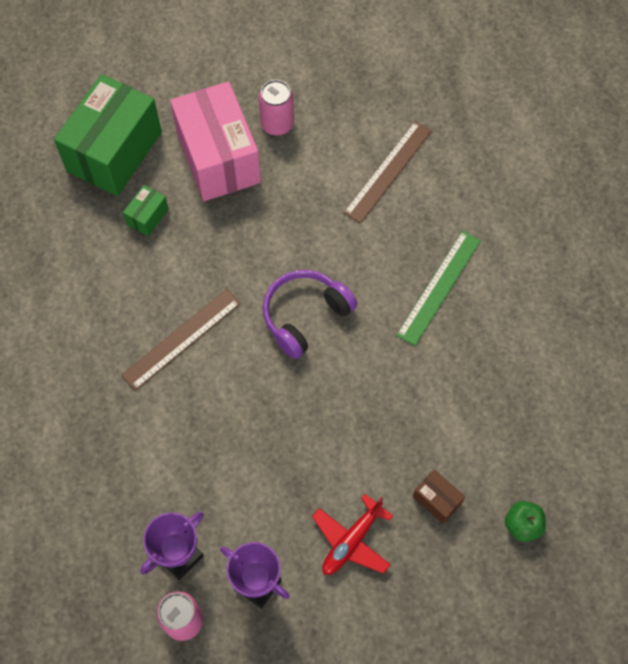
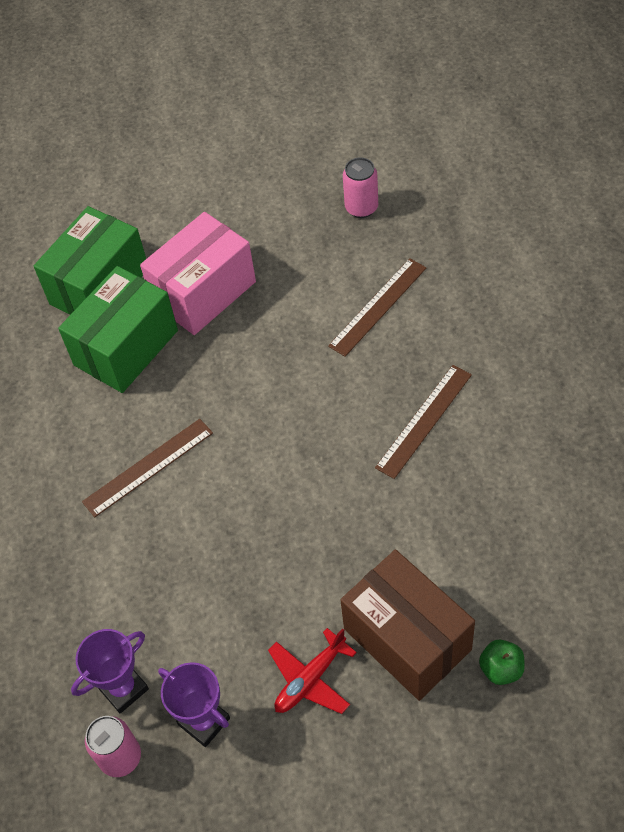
camera: 10 degrees right, 10 degrees down
(147, 217) = (126, 348): green box -> green box, size x2.37
(218, 158) = (203, 292): pink box -> pink box turned 60 degrees clockwise
(277, 124) = (267, 261): pink can -> pink can (361, 208)
(305, 316) = (279, 447): purple headphones -> none
(437, 500) = (407, 639): brown box -> brown box, size x2.37
(439, 287) = (424, 420): green ruler -> brown ruler

